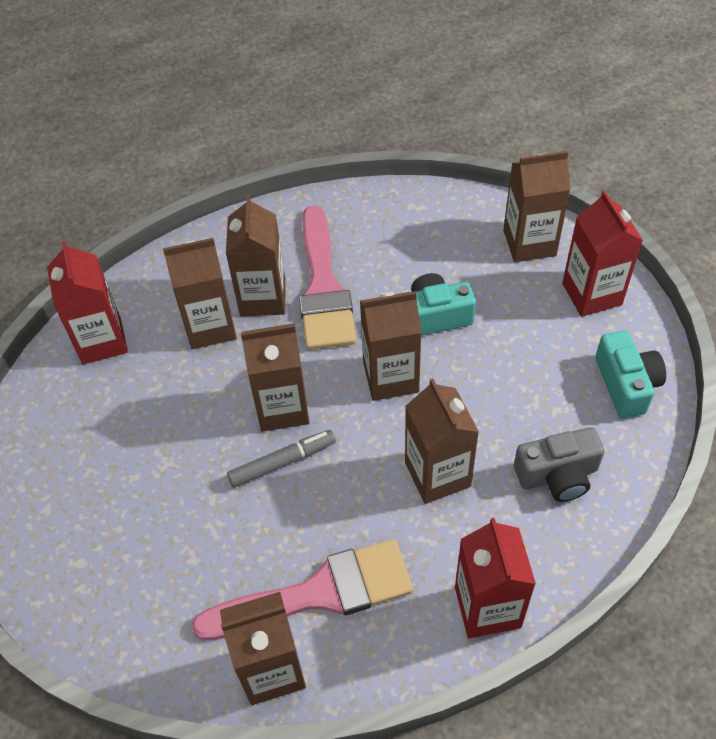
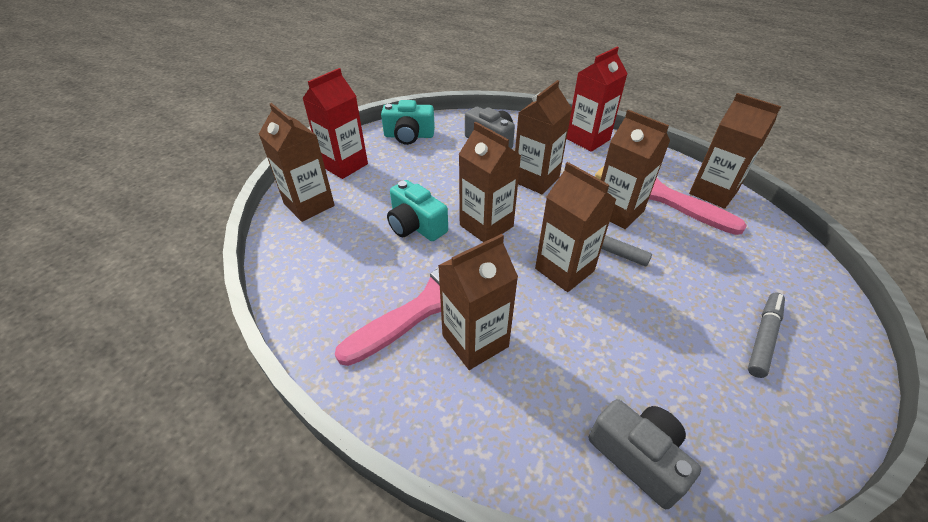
camera: 125 degrees left, 10 degrees down
(90, 509) = (763, 337): none -> grey marker
(101, 341) = (638, 457): red carton -> grey camera
(210, 326) = (538, 364): brown carton -> brown carton (618, 212)
(626, 384) = (409, 136): turquoise camera -> turquoise camera turned 135 degrees counterclockwise

